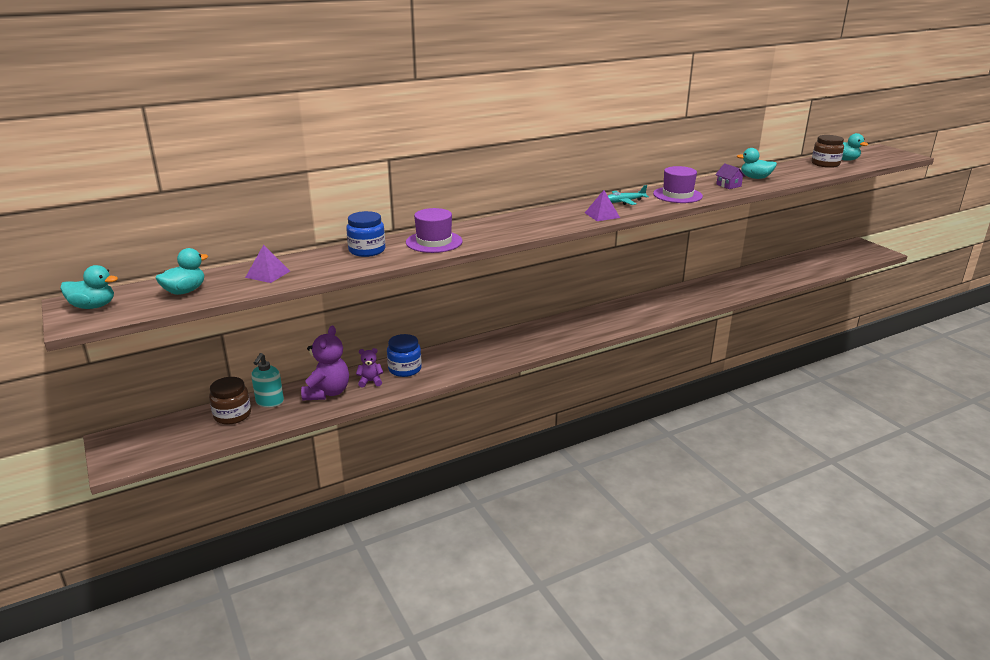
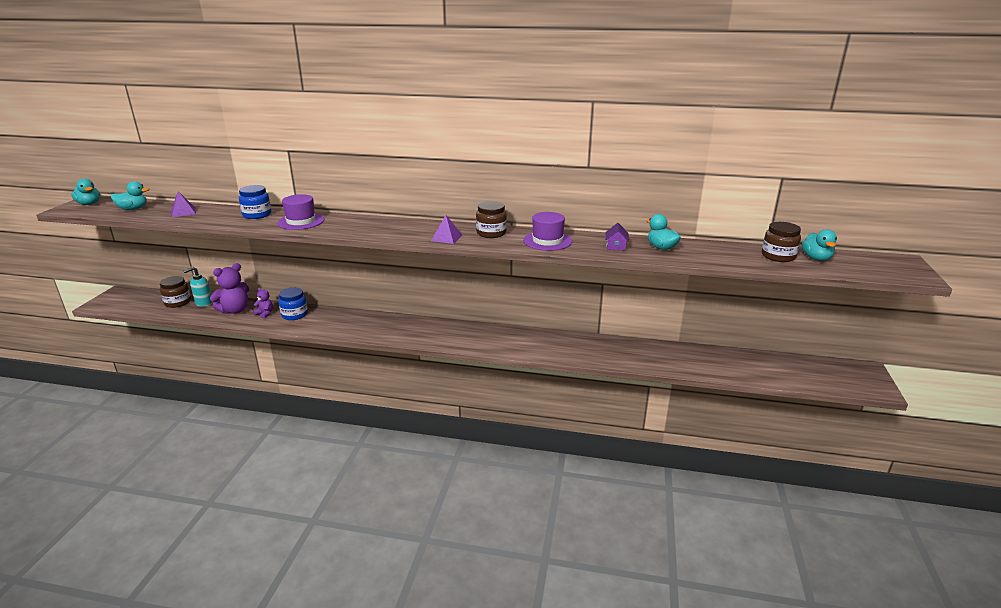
camera: 40 degrees right, 0 degrees up
(624, 202) = (491, 233): turquoise plane -> brown jar

